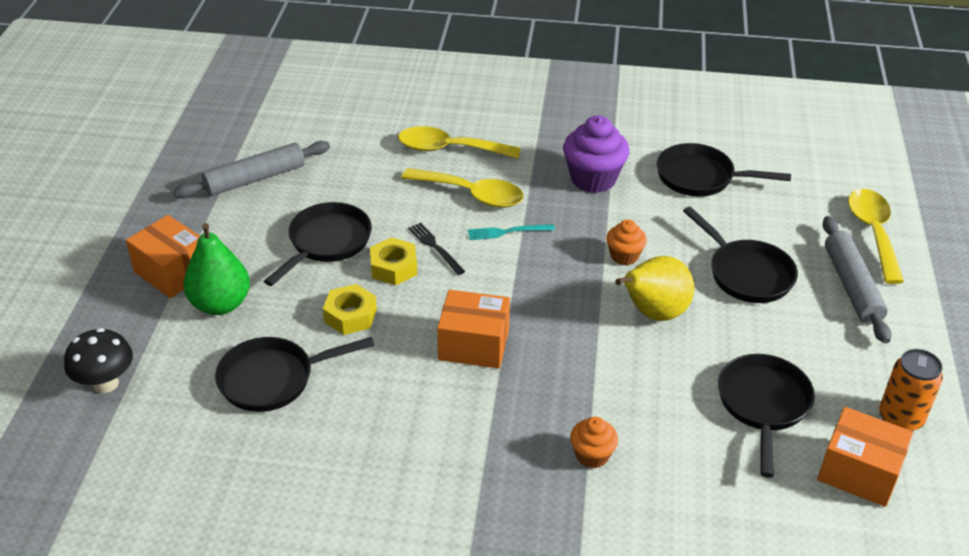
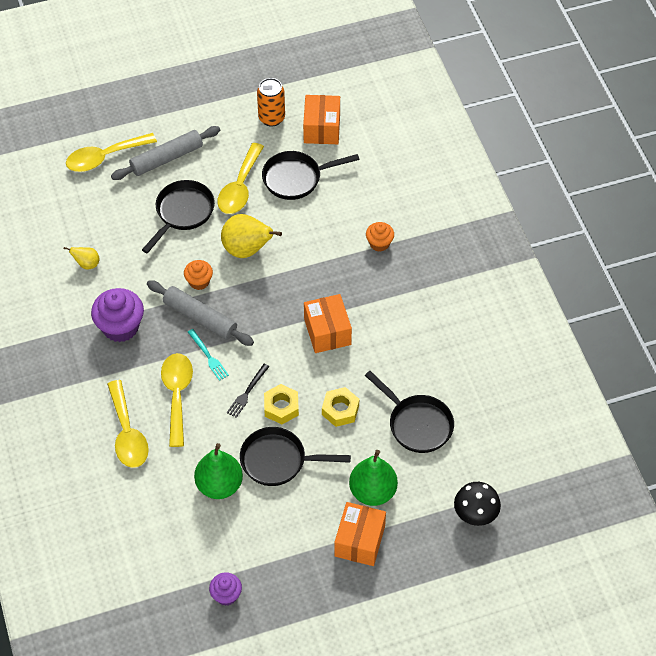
camera: 115 degrees left, 15 degrees up
(209, 161) = (226, 595): none -> purple cupcake
(255, 179) = (231, 549): grey rolling pin -> grey rolling pin (200, 318)
(334, 192) = (219, 485): none -> green pear
(700, 177) = (87, 264): black pan -> yellow pear
(769, 340) = (240, 187): none -> yellow spoon

